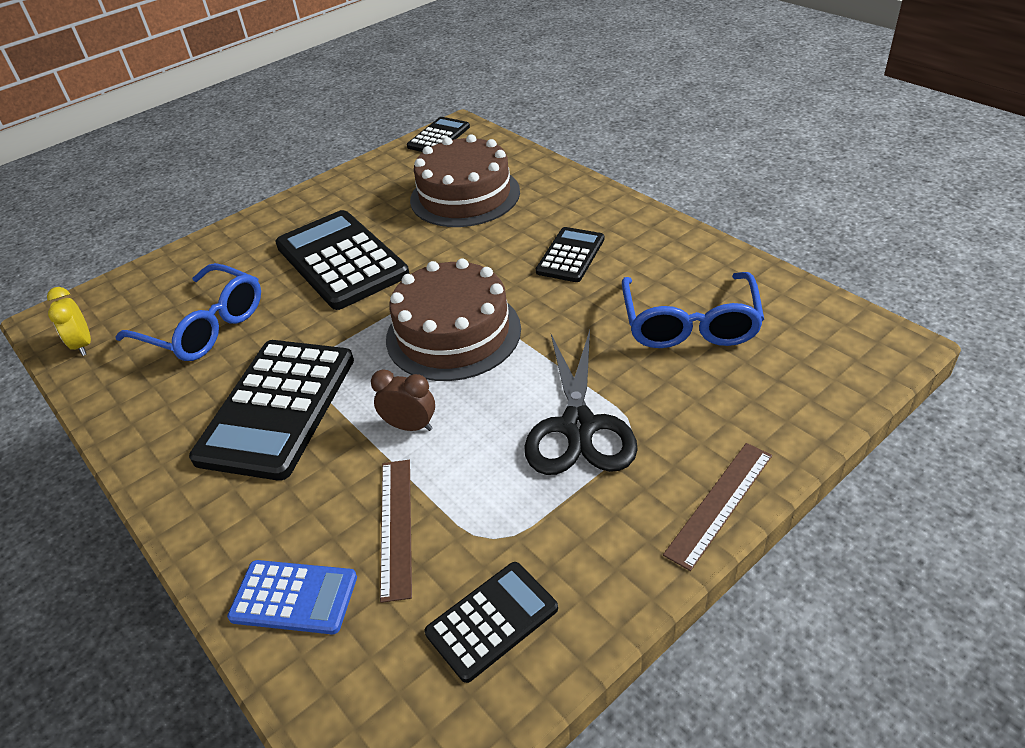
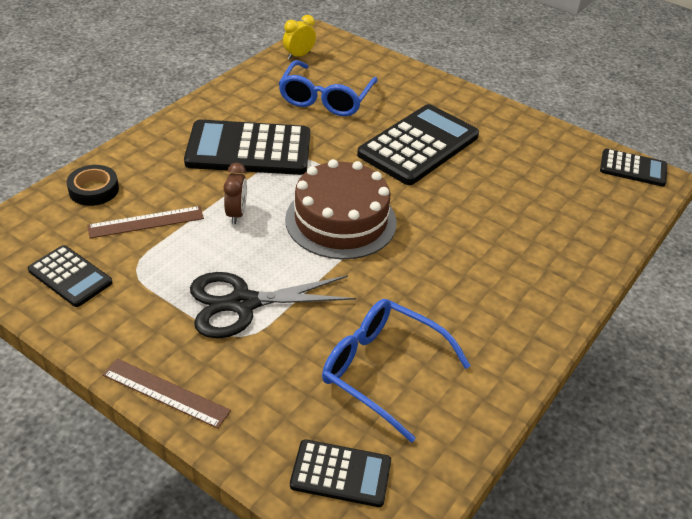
camera: 70 degrees right, 0 degrees up
(294, 597) = (94, 190): blue calculator -> black tape
(465, 196) = (537, 200): brown cake -> none
(570, 255) = (465, 280): black calculator -> black calculator (341, 474)
(689, 324) = (382, 370): blue glasses -> blue glasses turned 45 degrees clockwise

